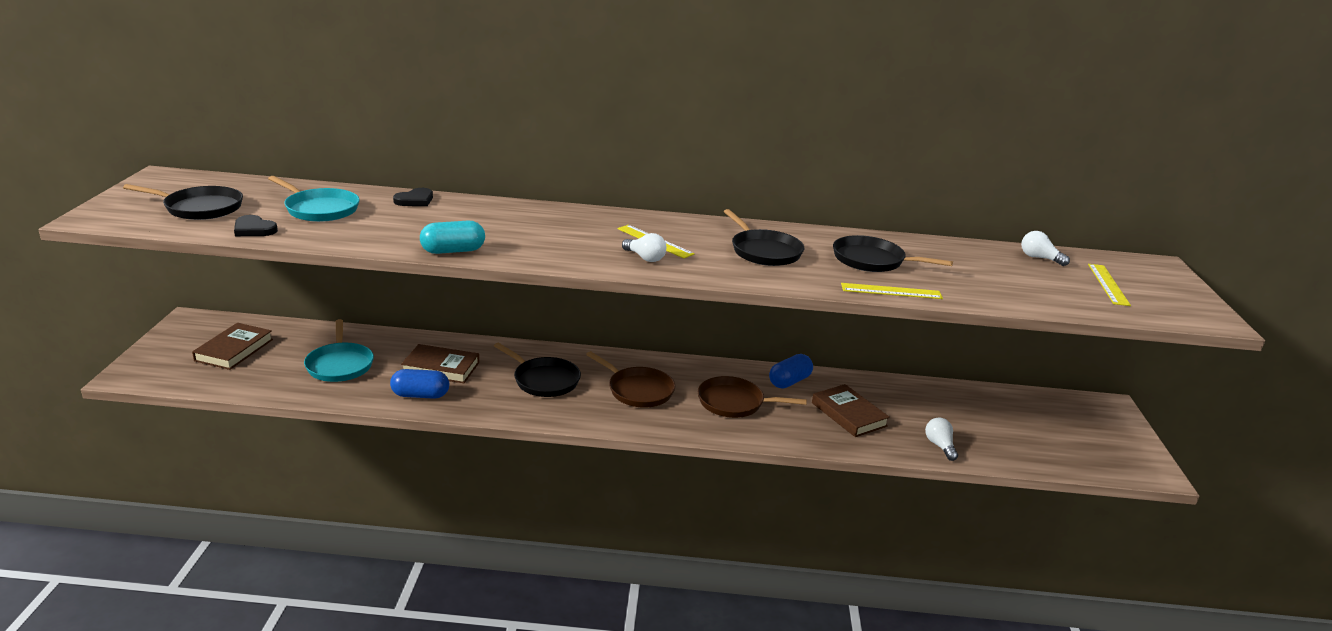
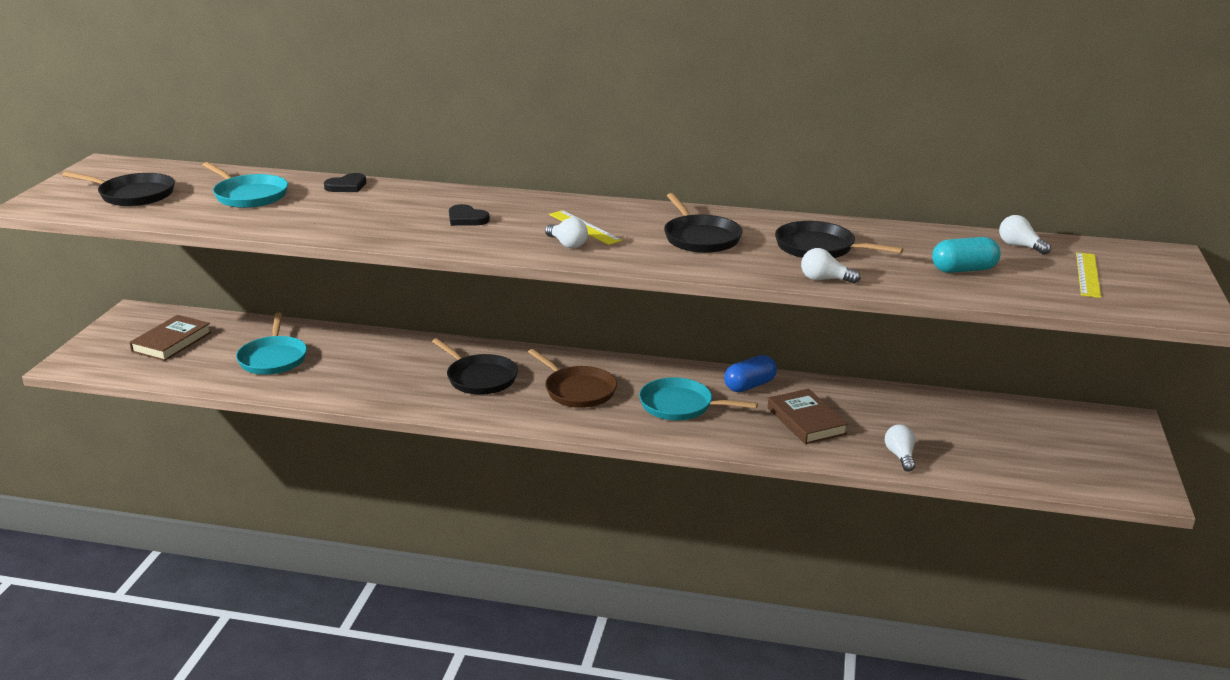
camera: 10 degrees right, 0 degrees up
(254, 229) = (180, 215): black heart -> black heart (466, 219)
(420, 395) = (348, 390): blue capsule -> none
(441, 368) = (375, 363): brown book -> none
(453, 251) = (370, 237): turquoise capsule -> turquoise capsule (963, 270)
(734, 403) = (680, 405): brown pan -> turquoise pan
(891, 291) = (824, 279): yellow ruler -> white light bulb

